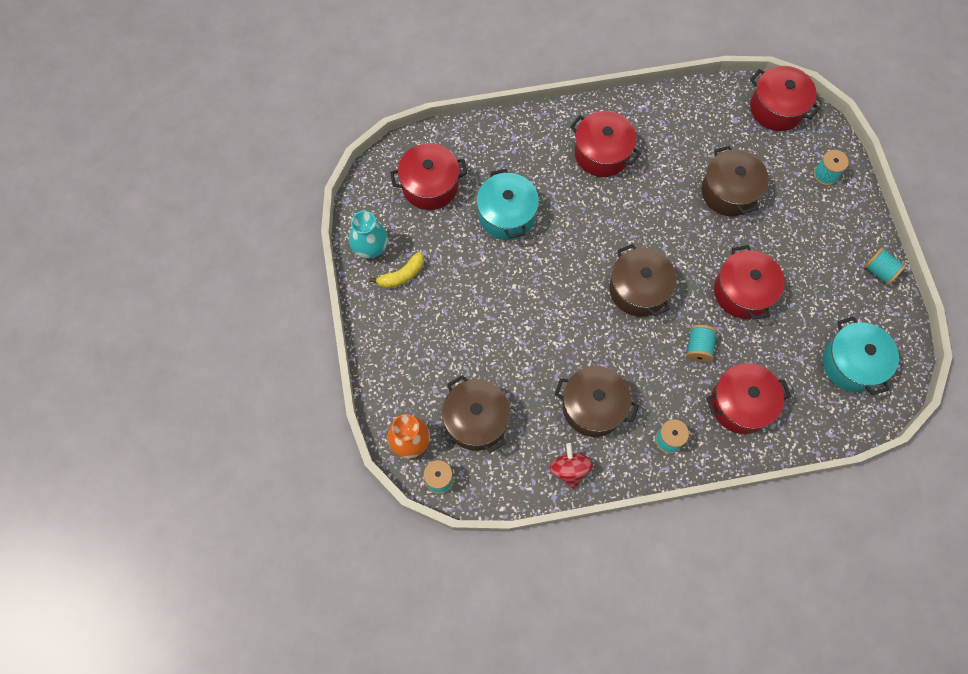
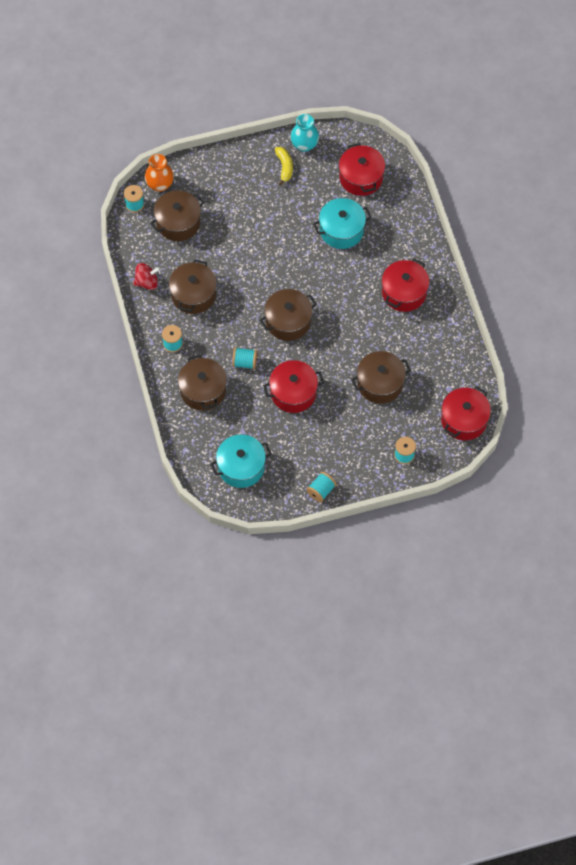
camera: 85 degrees right, 5 degrees down
(402, 275) = (284, 167): yellow banana -> yellow banana turned 150 degrees counterclockwise
(740, 404) = (203, 390): red pot -> brown pot

